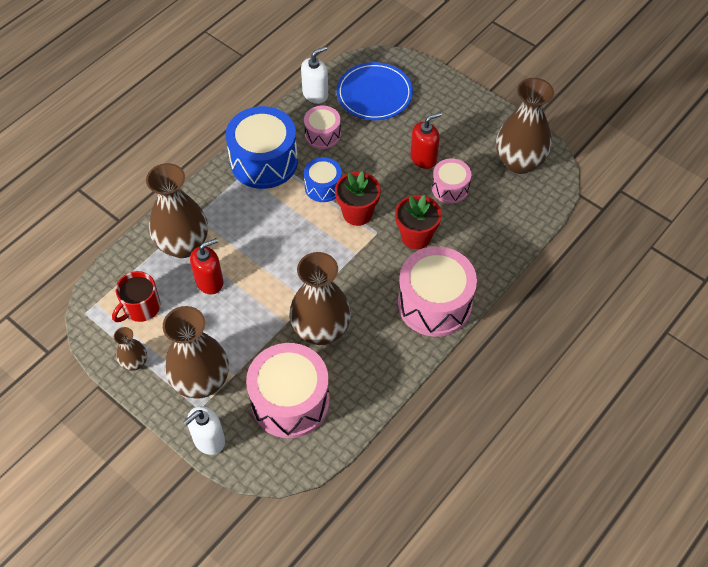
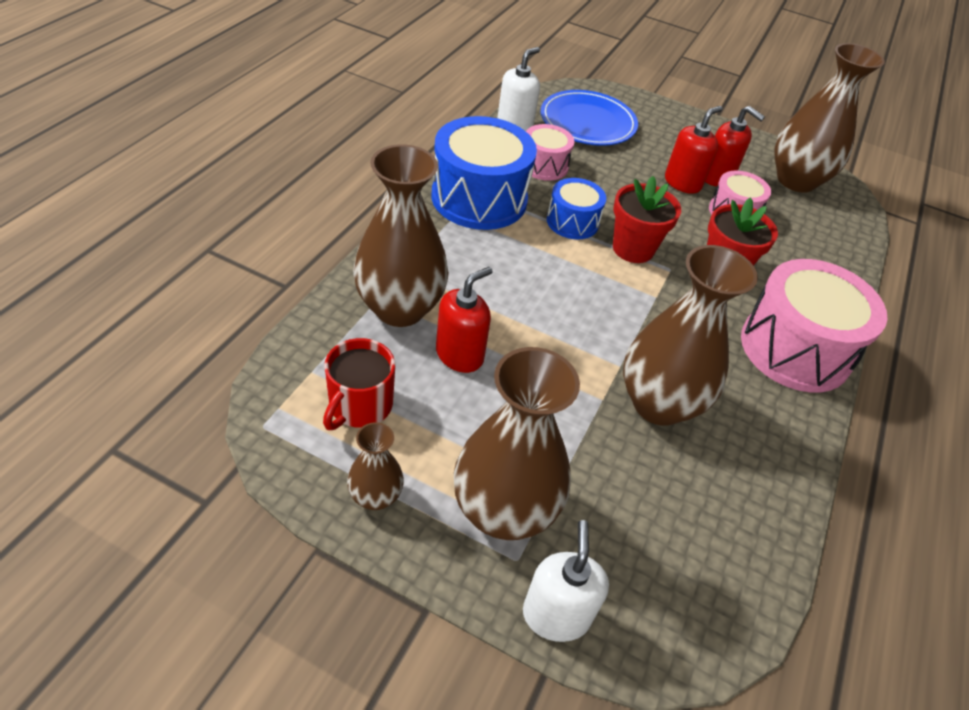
camera: 20 degrees left, 10 degrees down
(209, 440) = (556, 615): white soap dispenser -> white soap dispenser turned 150 degrees clockwise
(290, 401) = (664, 521): pink drum -> none
(454, 154) = (717, 177): none -> red soap dispenser

